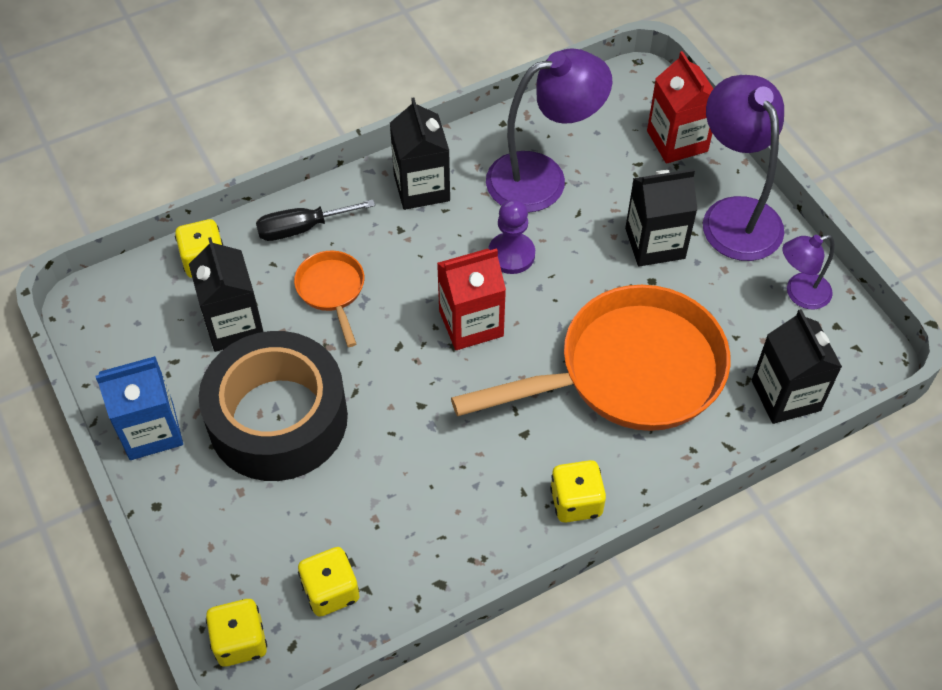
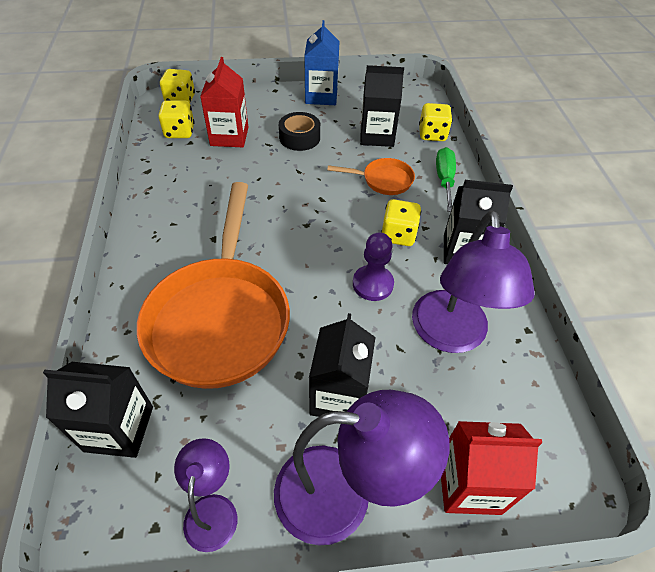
camera: 110 degrees right, 5 degrees down
(278, 418) = (299, 138): black tape -> black tape, size x0.47
(302, 228) = (444, 180): black screwdriver -> green screwdriver
(471, 323) = (319, 239): red carton -> red carton (229, 136)
(576, 502) = (144, 246): yellow dice -> yellow dice (398, 235)

